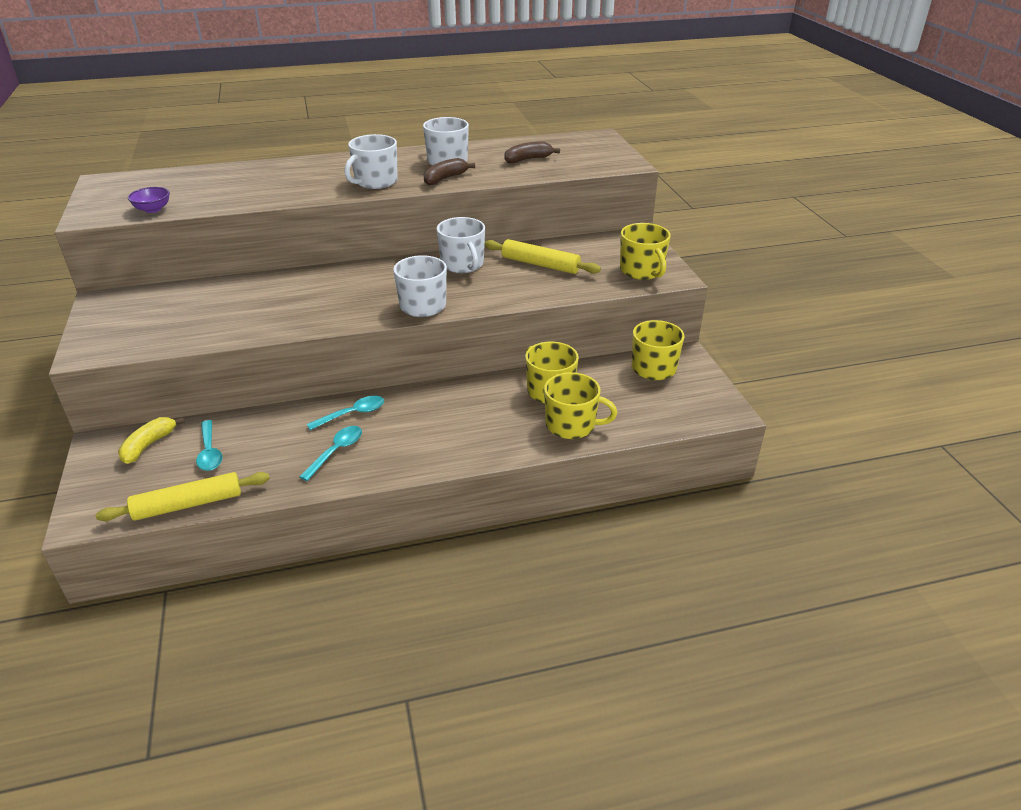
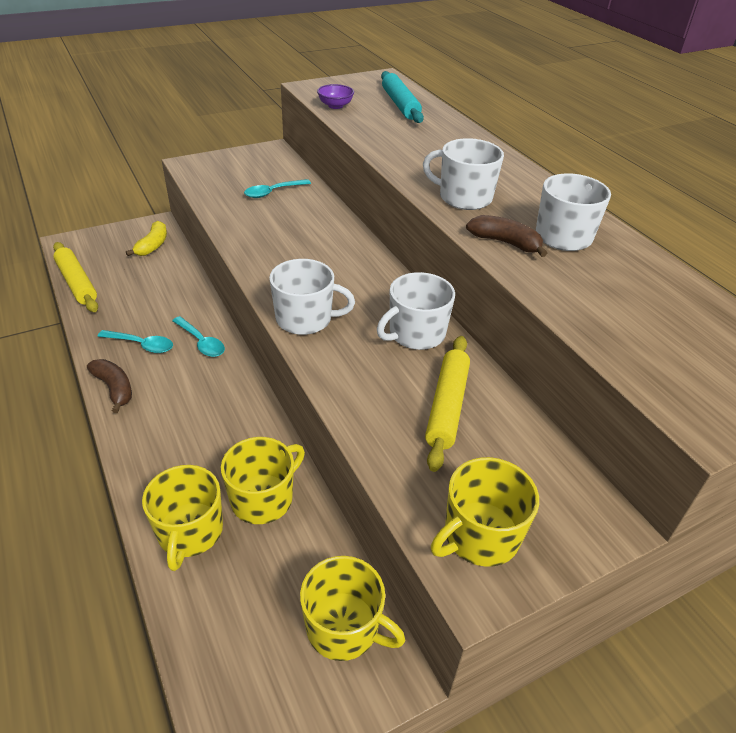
camera: 75 degrees right, 5 degrees up
(148, 445) = (153, 245): yellow banana -> yellow banana turned 90 degrees clockwise
(181, 182) = (400, 104): none -> turquoise rolling pin
(209, 452) = (143, 276): turquoise spoon -> turquoise spoon (273, 192)
(528, 159) = (629, 305): brown banana -> brown banana (114, 388)

